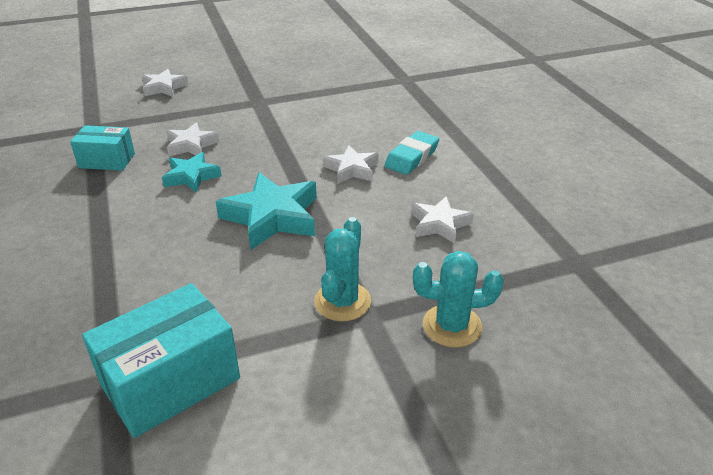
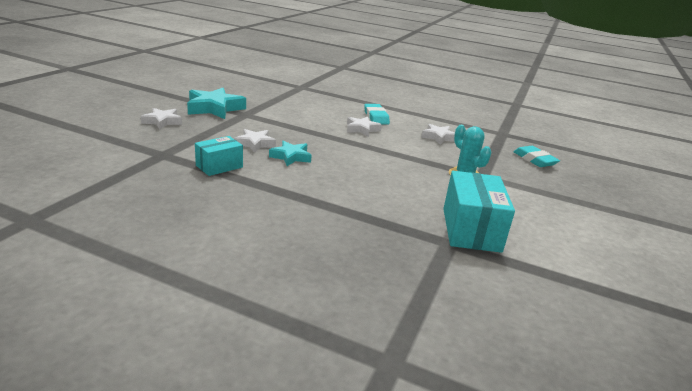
camera: 50 degrees left, 10 degrees down
(272, 217) = (371, 158): turquoise star -> turquoise star (214, 108)
(452, 326) = (511, 166): turquoise cactus -> none
(527, 337) = (534, 160): none -> turquoise eraser

